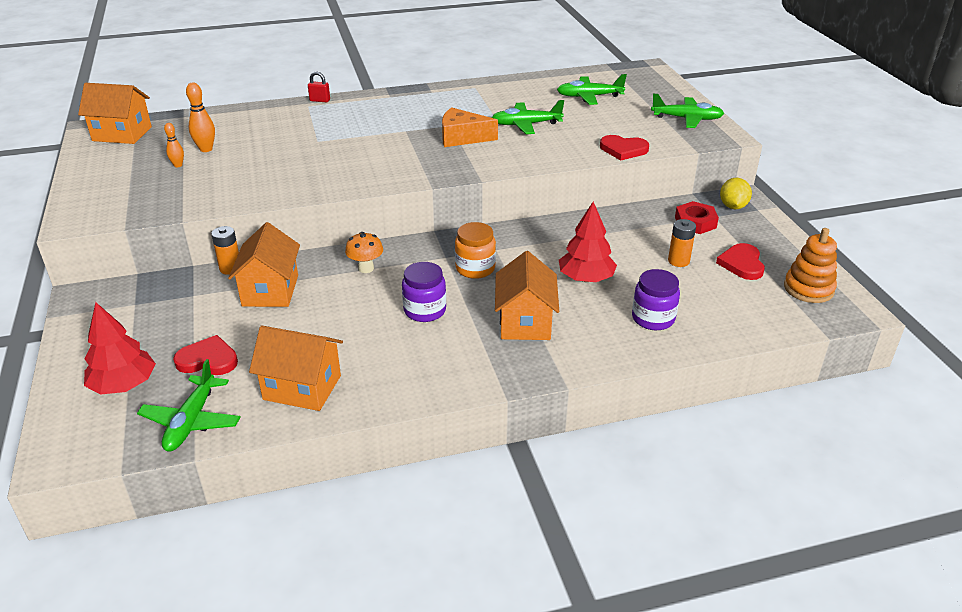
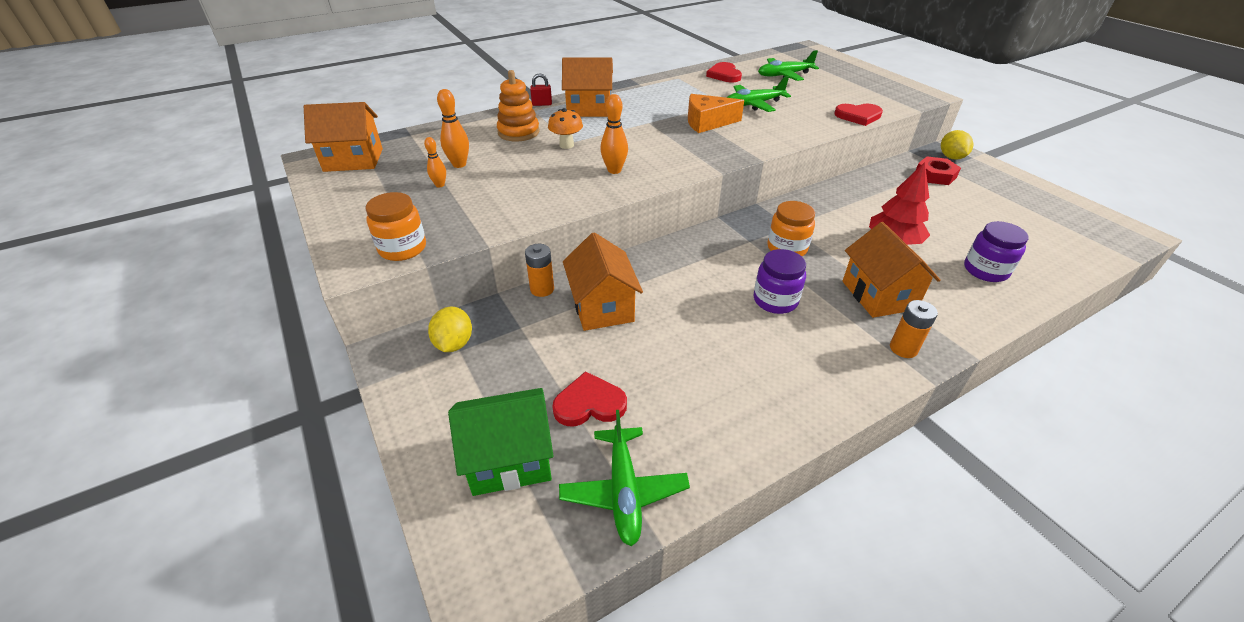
camera: 15 degrees left, 5 degrees up
(115, 213) = (402, 248): none -> orange jar
(124, 385) = (509, 459): red tree -> green house
(133, 298) = (454, 344): none -> yellow lemon
(302, 388) = (718, 416): orange house -> orange house (589, 109)
(335, 172) = (614, 170): none -> orange bowling pin
(366, 268) = (682, 265): orange mushroom -> orange mushroom (566, 145)
(678, 261) = (955, 212): orange battery -> orange battery (903, 348)
(687, 119) = (882, 85): green plane -> none
(742, 264) = (1007, 206): red heart -> red heart (724, 75)
(808, 289) = (1079, 220): orange stacking toy -> orange stacking toy (518, 132)

